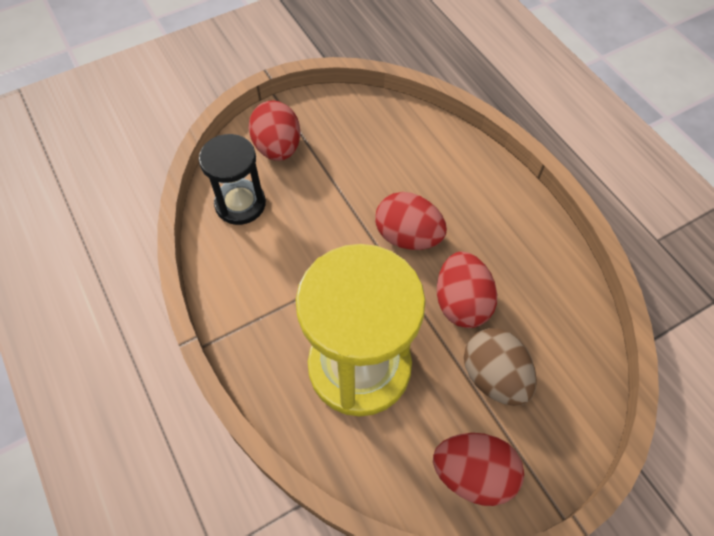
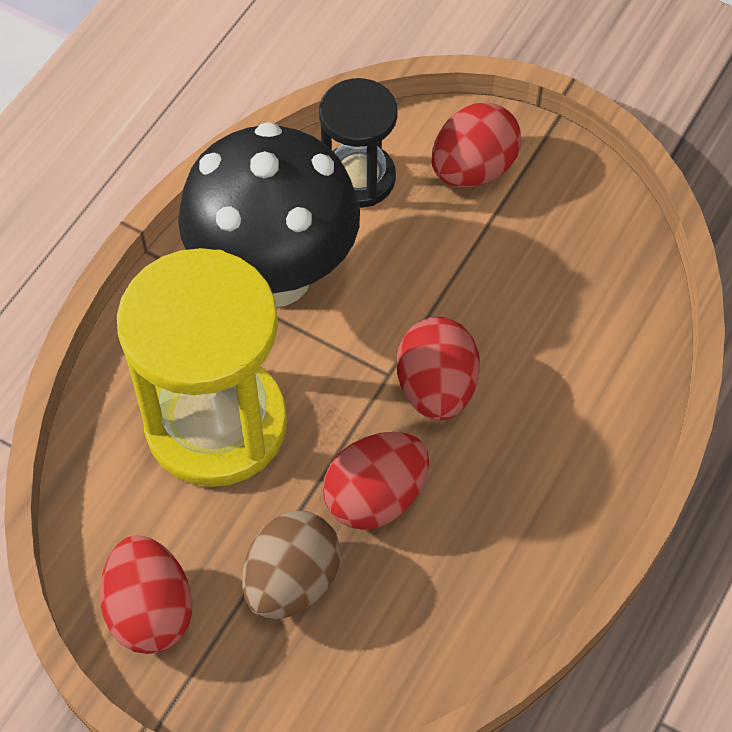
camera: 60 degrees right, 0 degrees up
(275, 281) = (274, 276): none -> black mushroom

